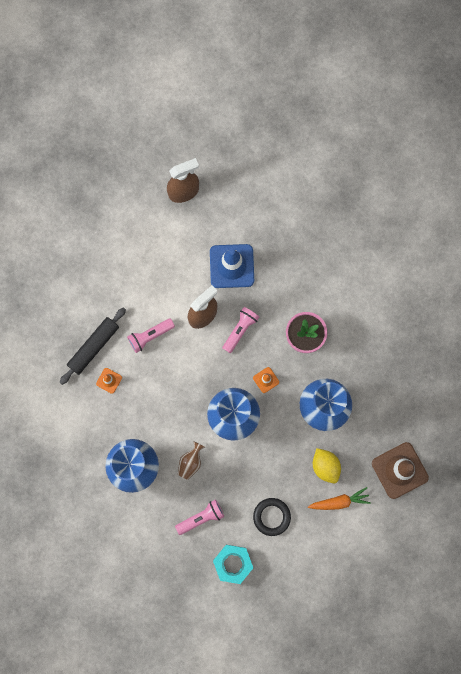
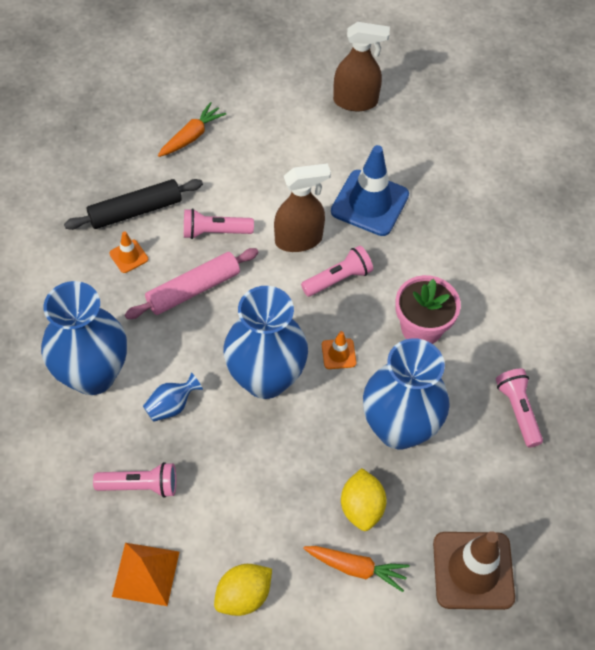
camera: 25 degrees right, 20 degrees down
(96, 274) = (191, 136): none -> orange carrot
(160, 382) = (193, 289): none -> pink rolling pin
(190, 462) = (171, 406): brown vase -> blue vase
(233, 563) = (146, 573): turquoise nut -> orange pyramid
(271, 517) = (242, 537): black ring -> none
(289, 548) = (243, 596): none -> yellow lemon
(381, 363) = (518, 410): none -> pink flashlight

